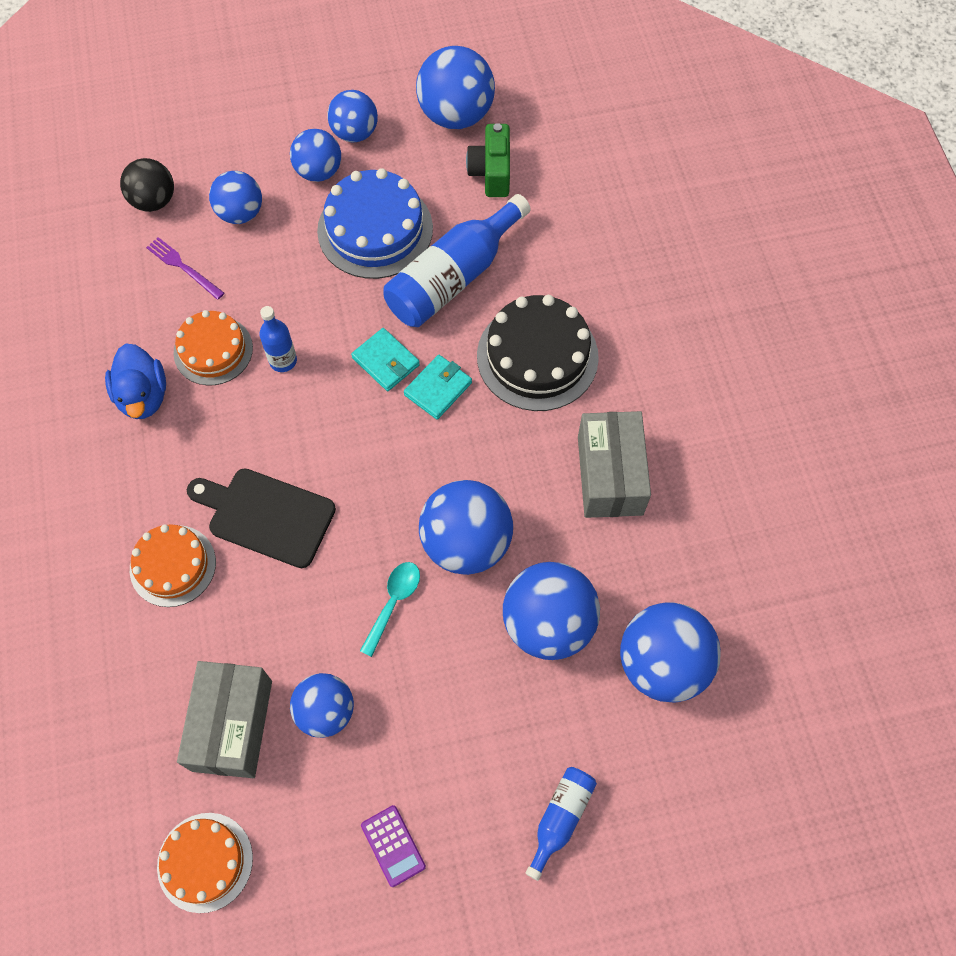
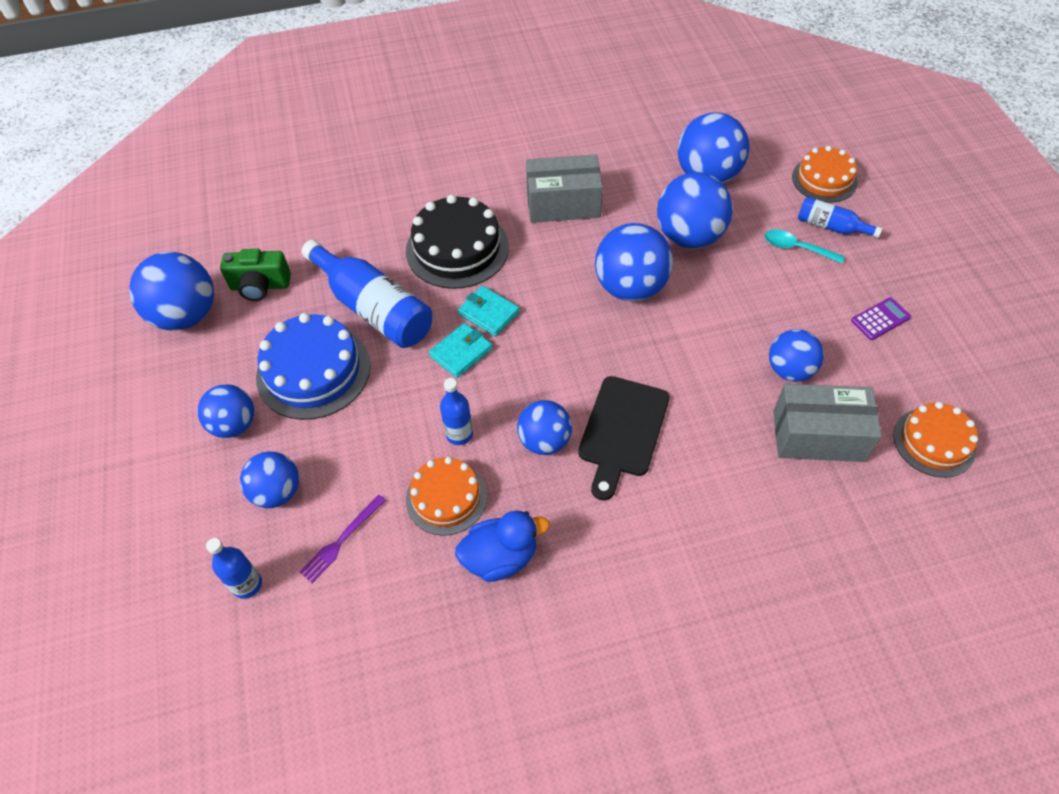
camera: 90 degrees left, 10 degrees down
(154, 201) = (247, 584): black ball -> blue bottle
(173, 565) = (682, 503): orange cake -> orange cake (824, 179)
(355, 133) = (190, 397): blue ball -> blue ball (544, 441)
(393, 602) = (689, 331): turquoise spoon -> turquoise spoon (796, 248)

